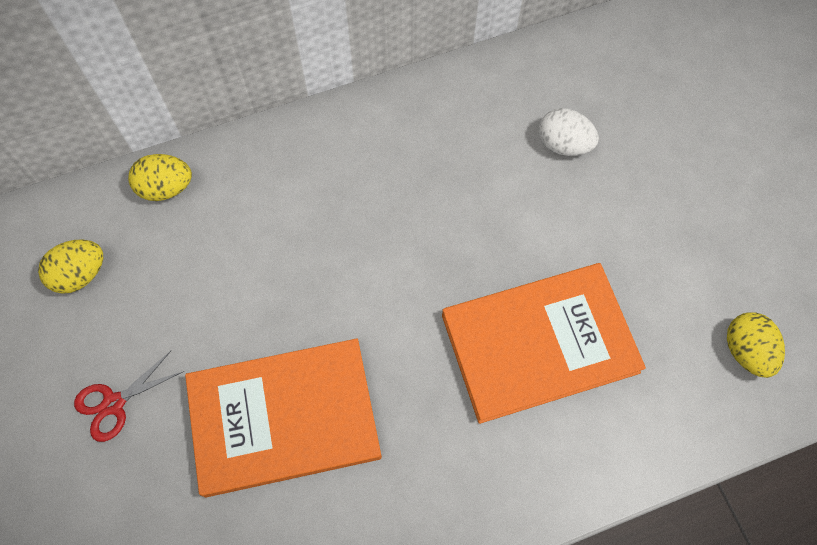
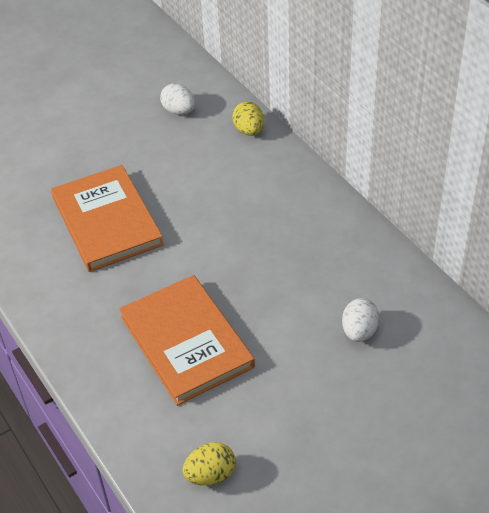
camera: 80 degrees right, 20 degrees down
(80, 274) = (179, 111): yellow egg -> white egg
(114, 403) = (102, 146): red scissors -> none

